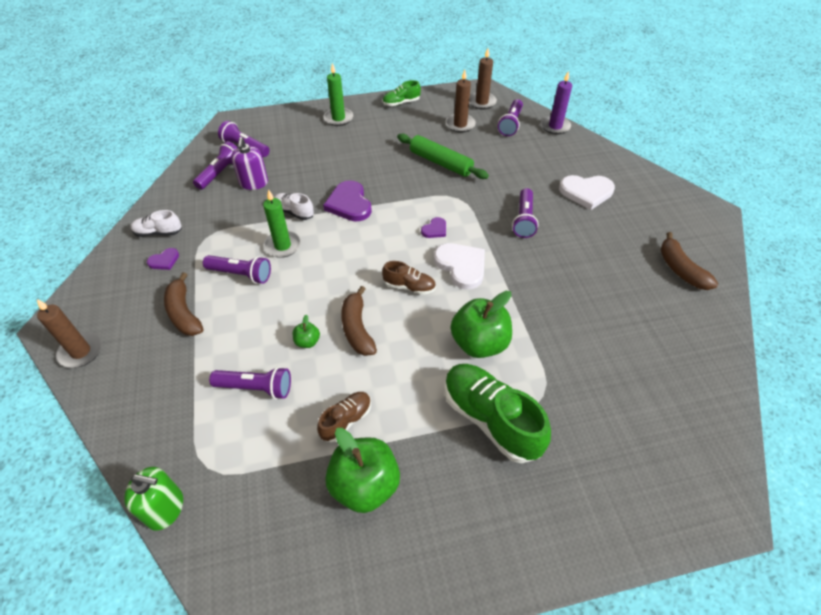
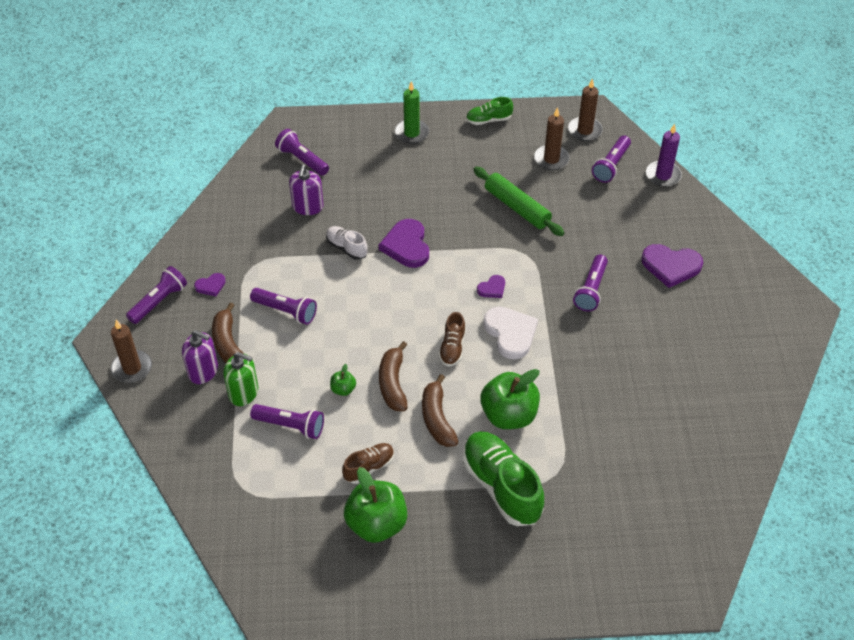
camera: 10 degrees right, 0 degrees up
(158, 232) = (205, 253): white shoe -> none
(158, 344) = (203, 371): none -> purple soap dispenser
(165, 508) = (206, 515): green soap dispenser -> green soap dispenser (243, 393)
(220, 173) = (273, 189): purple flashlight -> purple flashlight (159, 302)
(282, 246) = (330, 285): green candle -> none
(409, 287) = (452, 348): brown shoe -> brown shoe turned 75 degrees clockwise
(586, 192) = (671, 266): white heart -> purple heart
(680, 269) = (741, 369): brown banana -> brown banana (437, 418)

